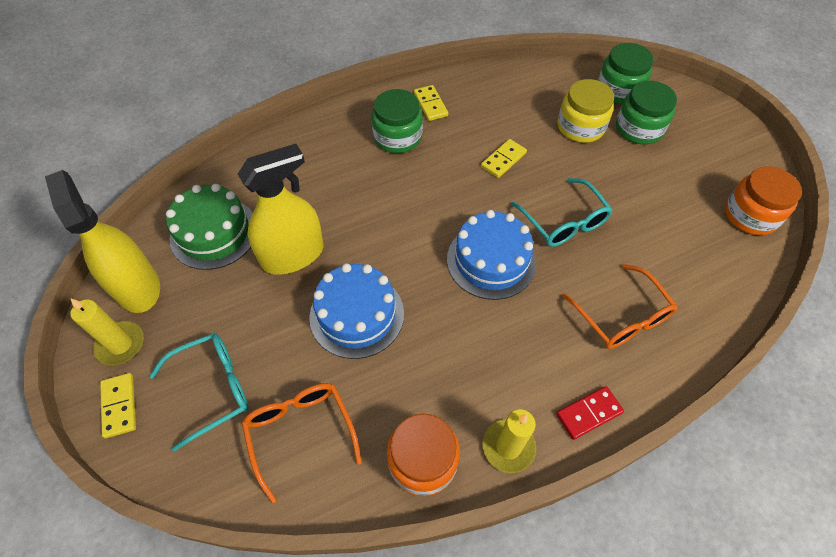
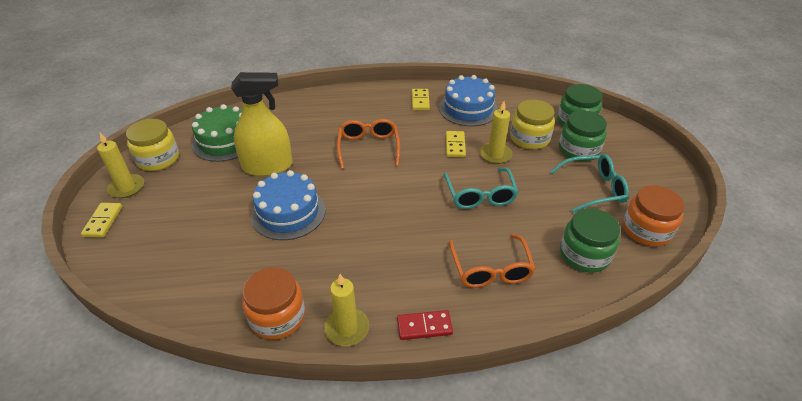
camera: 20 degrees right, 15 degrees down
(137, 287) = (158, 159): yellow spray bottle -> yellow jar
(213, 388) = (166, 229): turquoise glasses -> turquoise glasses (594, 189)
(300, 432) = (205, 272): orange glasses -> orange glasses (368, 147)
(397, 137) = (384, 115): green jar -> green jar (584, 254)
(491, 260) = (407, 205): blue cake -> blue cake (468, 109)
(503, 160) = (455, 145): yellow domino -> yellow domino turned 60 degrees counterclockwise
(554, 160) = (495, 155): none -> yellow candle

